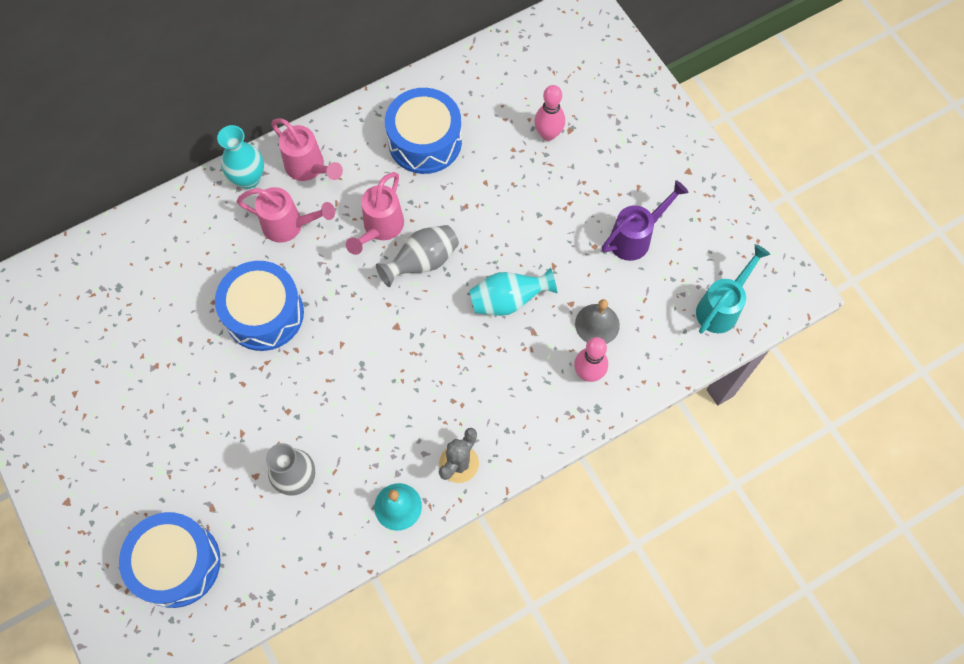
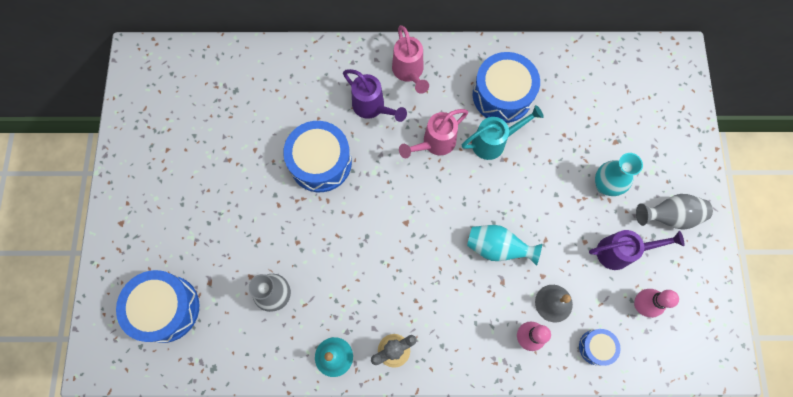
camera: 30 degrees right, 5 degrees up
(248, 178) = (363, 58): turquoise vase -> turquoise vase (605, 185)
(289, 226) = (372, 108): pink watering can -> purple watering can
(422, 262) = (450, 184): grey vase -> grey vase (669, 216)
(548, 134) = (597, 137): pink bowling pin -> pink bowling pin (640, 305)
(663, 344) = (596, 347): none -> blue drum
(721, 307) = (658, 344): turquoise watering can -> turquoise watering can (494, 142)

